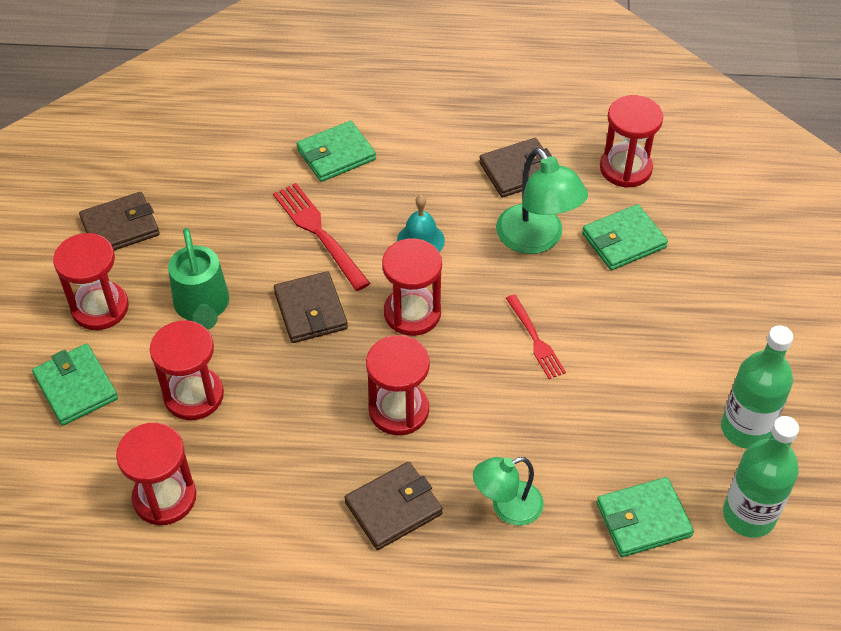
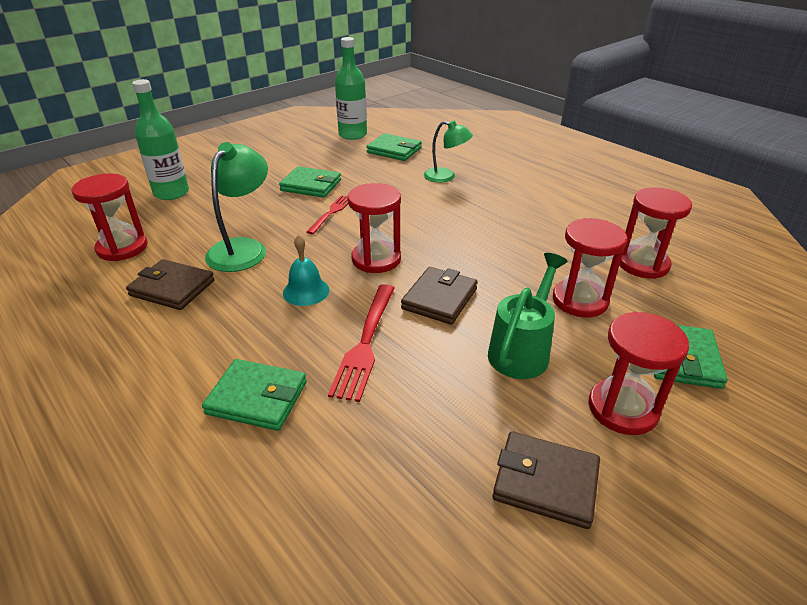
camera: 135 degrees left, 15 degrees down
(393, 508) = (503, 200): brown wallet -> none
(399, 410) = (450, 227): red hourglass -> none
(623, 241) = (205, 220): green wallet -> green wallet (311, 185)
(745, 429) = (305, 148): green bottle -> green bottle (171, 193)

